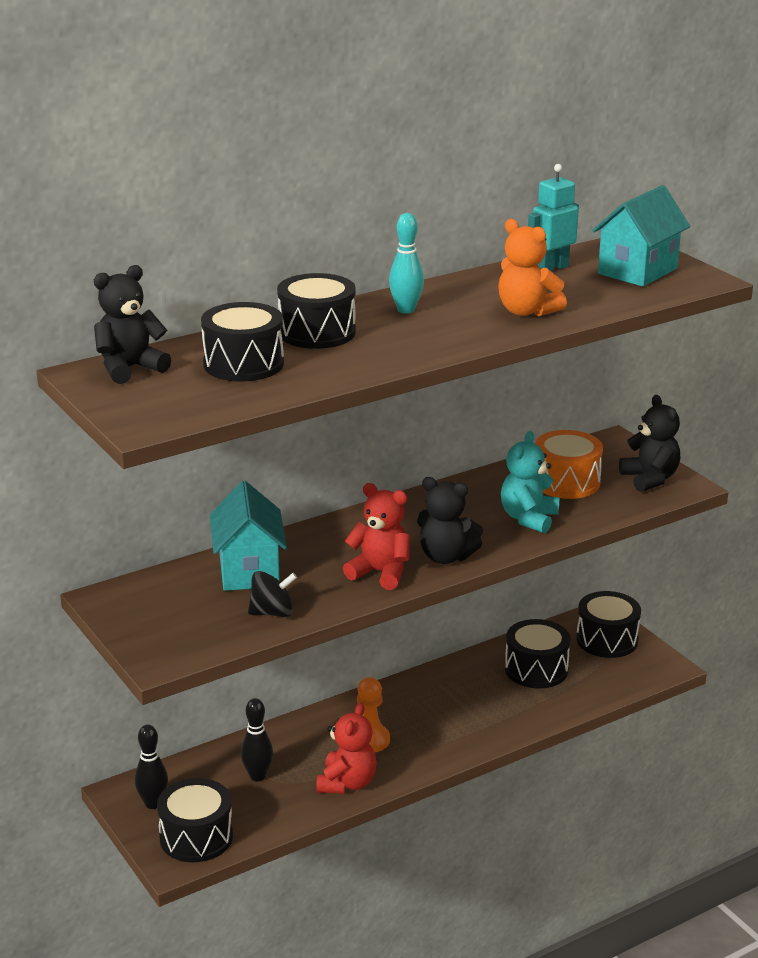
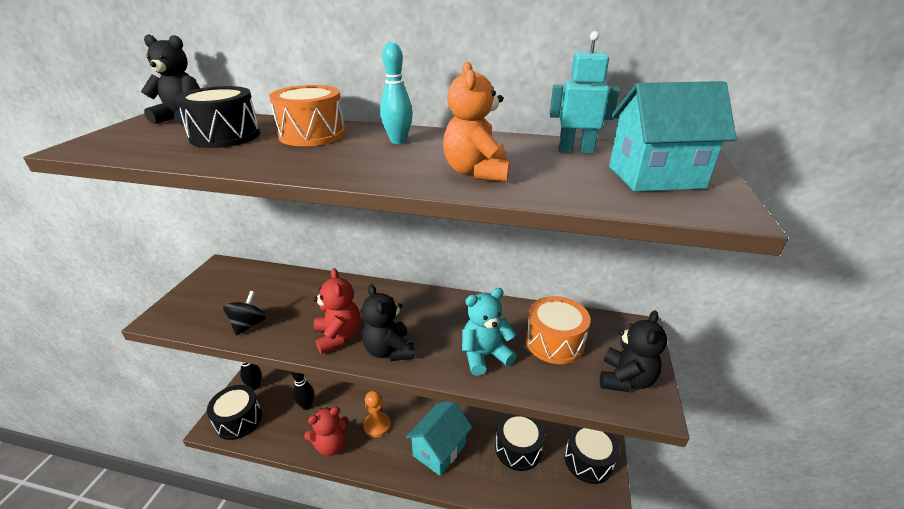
camera: 45 degrees right, 5 degrees up
(249, 571) = (290, 291): turquoise house -> turquoise house (439, 450)
(272, 613) = (248, 324): black spinning top -> black spinning top turned 105 degrees counterclockwise
(317, 332) = (312, 134): black drum -> orange drum

